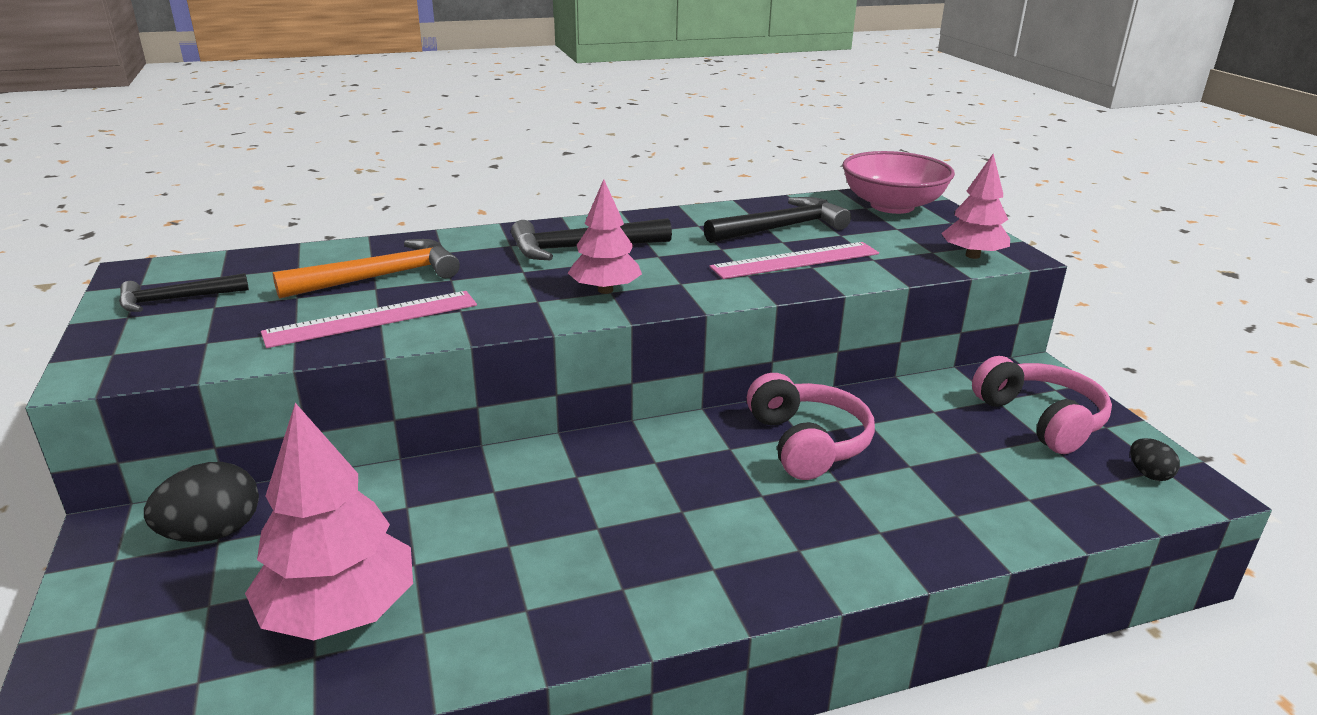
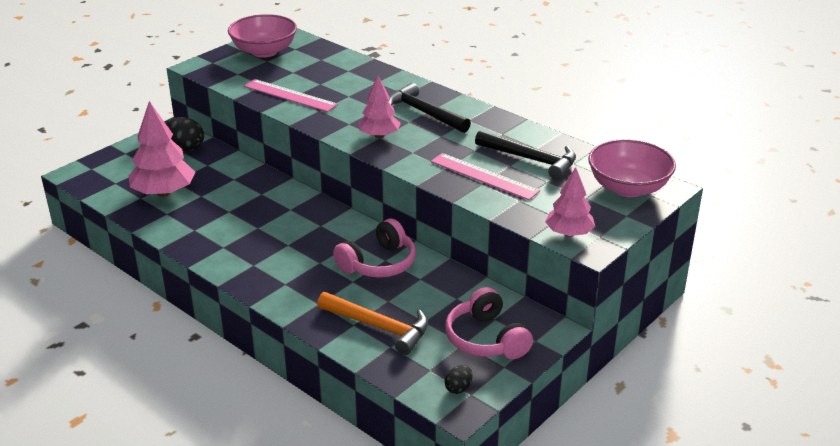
camera: 60 degrees right, 5 degrees up
(176, 299) = (264, 51): black hammer -> pink bowl
(380, 277) = (331, 80): orange hammer -> orange hammer (378, 327)
(1040, 420) = (486, 339): pink headphones -> pink headphones turned 120 degrees clockwise

